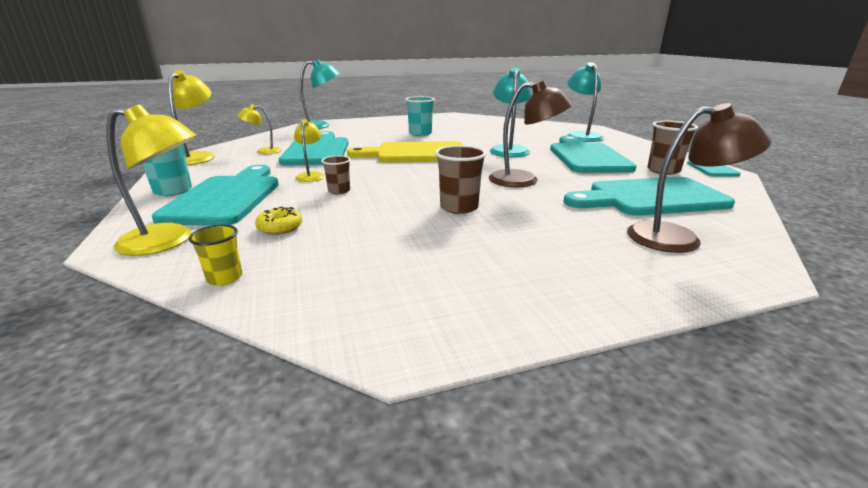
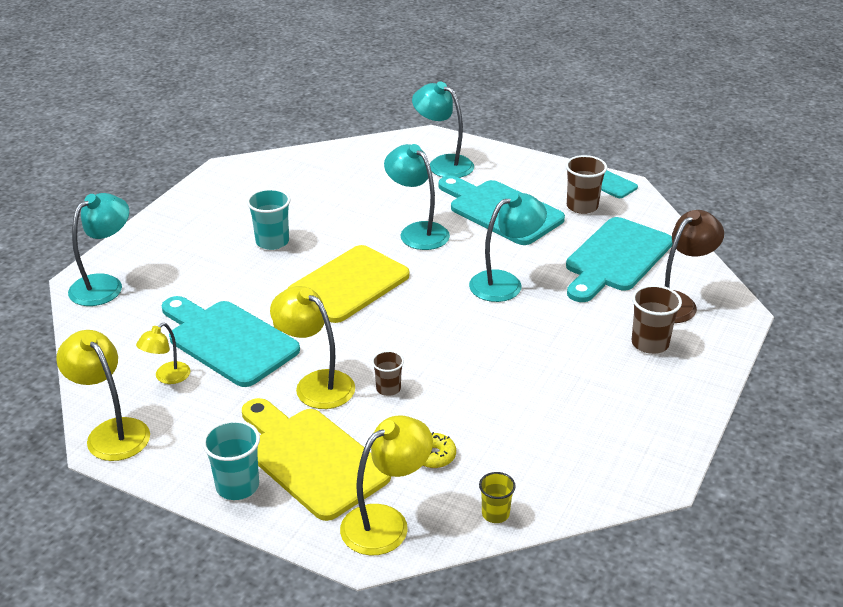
camera: 45 degrees left, 10 degrees up
(227, 197) = (312, 458): turquoise cutting board -> yellow cutting board
(311, 175) = (316, 384): yellow lamp -> yellow lamp, size x1.69
(459, 207) = (514, 351): brown cup -> brown cup (650, 343)
(524, 180) = (505, 283): brown lamp -> turquoise lamp

